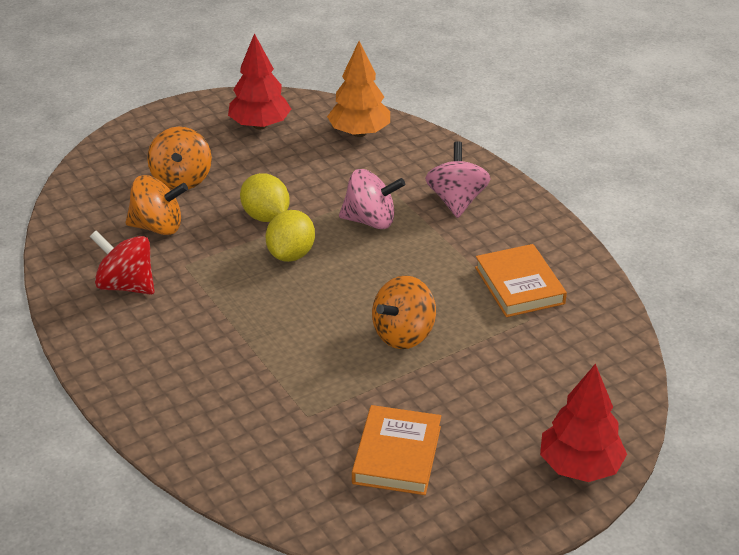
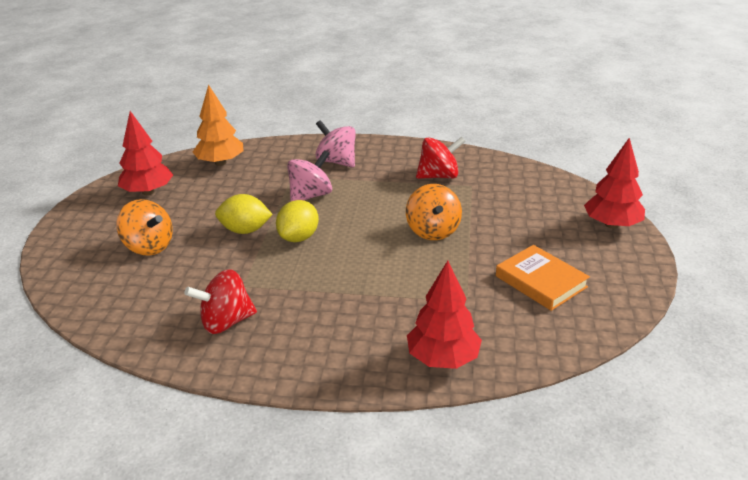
camera: 50 degrees left, 5 degrees down
(158, 227) = (183, 279): orange spinning top -> none
(202, 441) = (442, 358): none -> red tree
(291, 254) = (299, 237): yellow lemon -> yellow lemon turned 60 degrees clockwise
(519, 285) = (439, 176): orange book -> red spinning top

